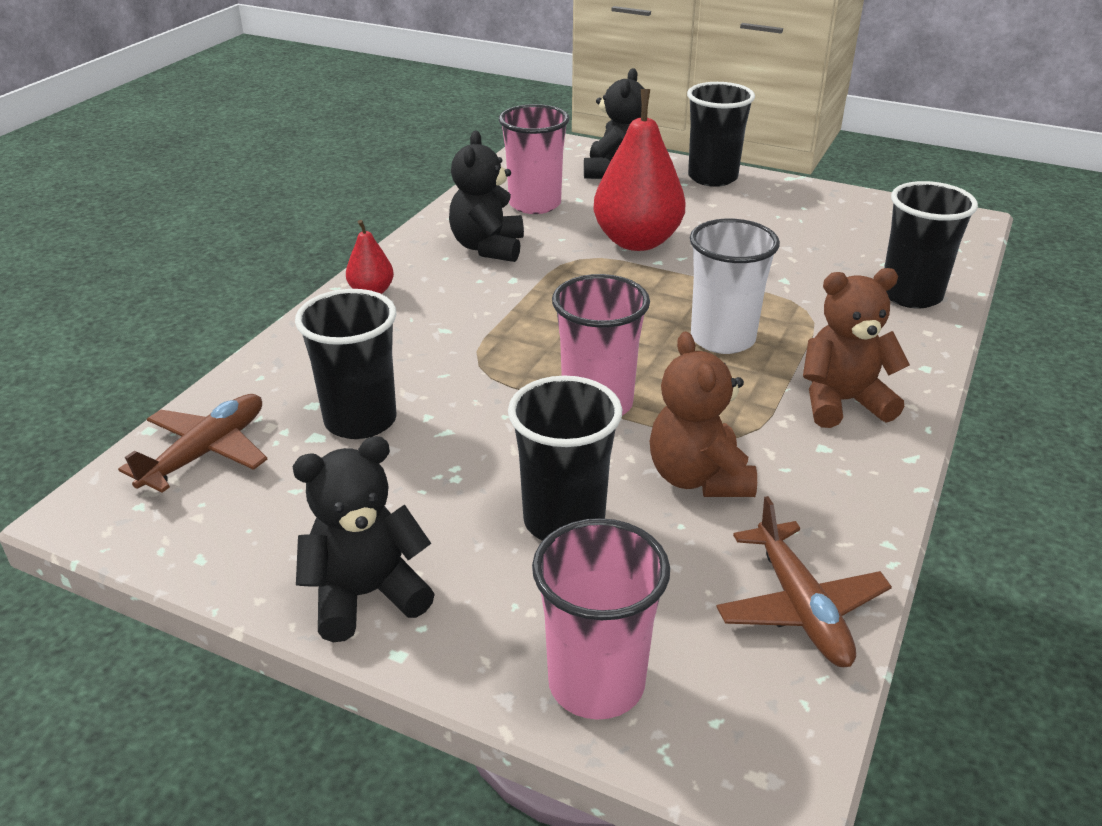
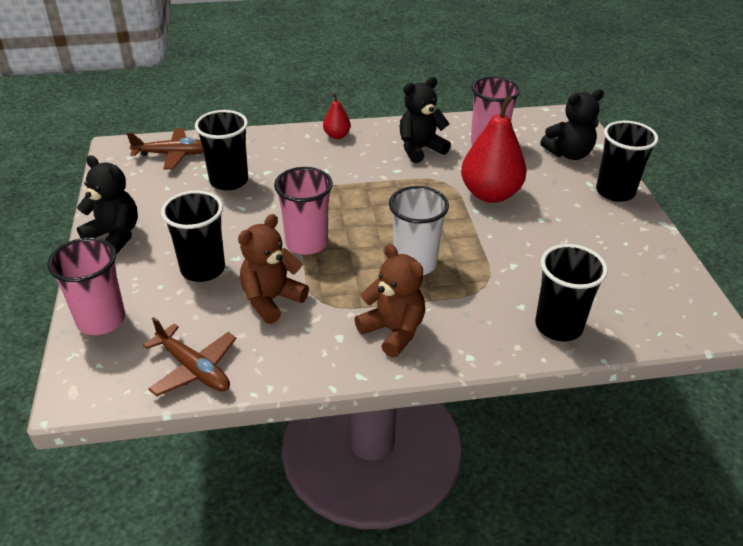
camera: 55 degrees right, 5 degrees up
(800, 607) = (194, 369): brown plane -> brown plane turned 90 degrees counterclockwise

